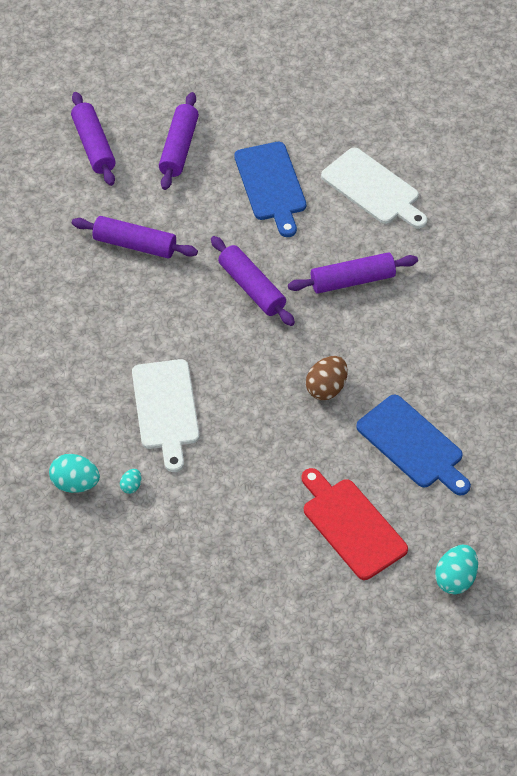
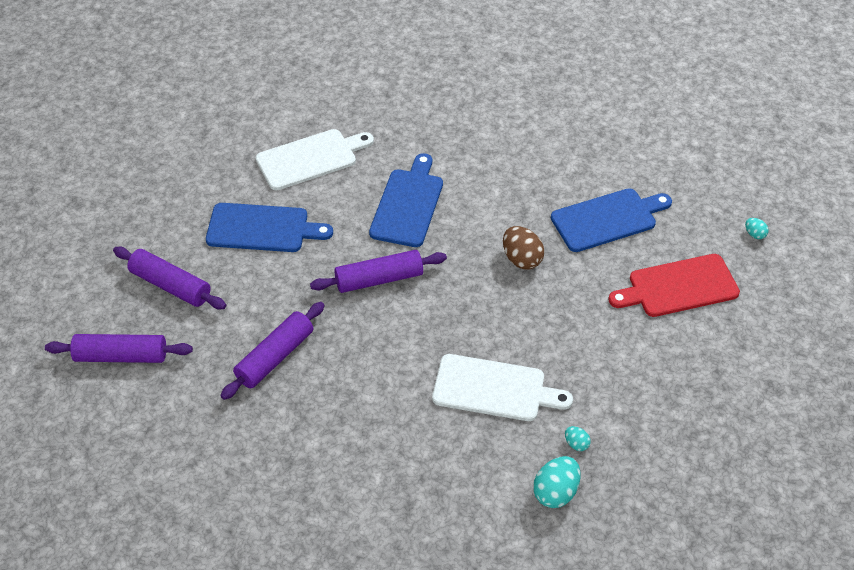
camera: 70 degrees left, 5 degrees down
(352, 280) = (408, 204): purple rolling pin -> blue cutting board
(455, 579) = (754, 234): turquoise egg -> turquoise egg, size x0.52

